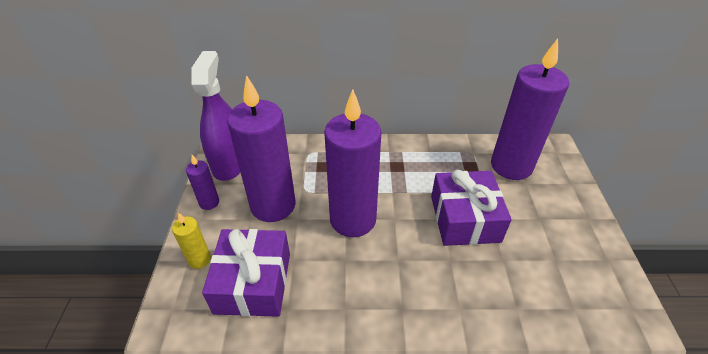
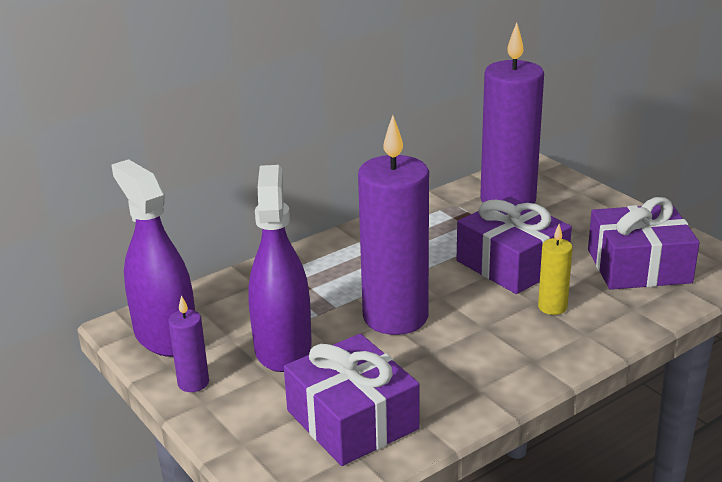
camera: 35 degrees left, 15 degrees down
(199, 260) = (258, 435): yellow candle -> yellow candle (552, 307)
(273, 205) = (283, 348): purple candle -> purple spray bottle
(556, 272) = (639, 266): none -> purple gift

